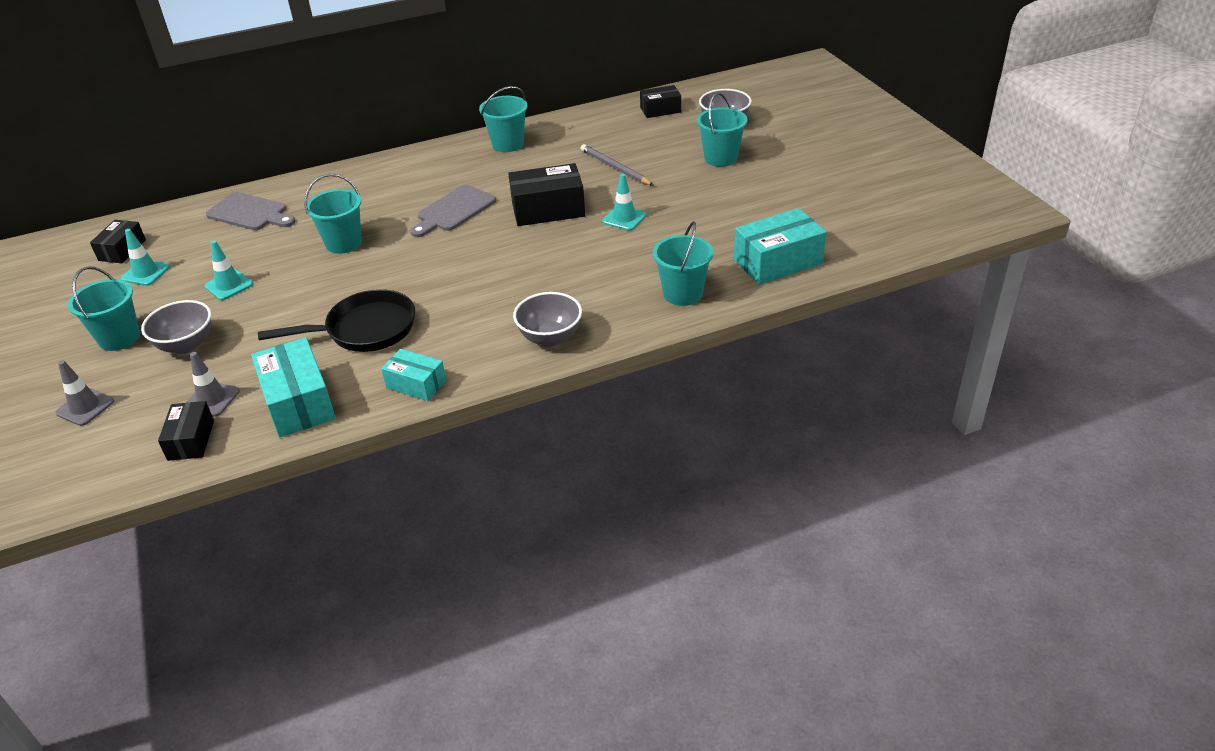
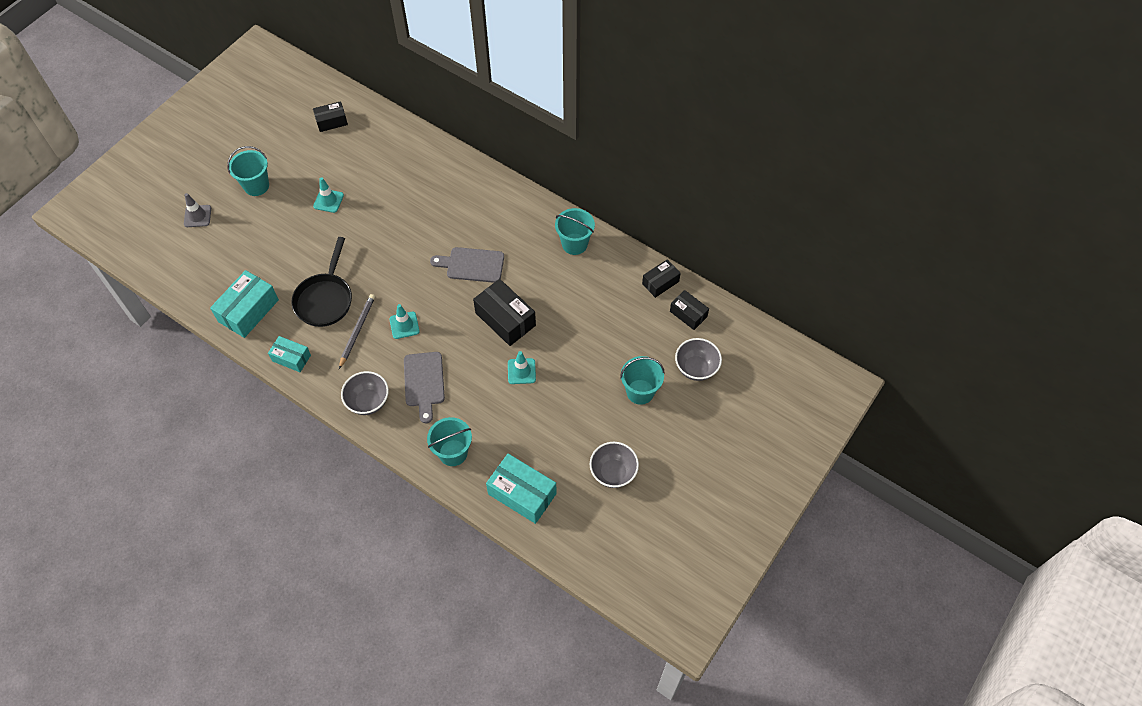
camera: 55 degrees right, 20 degrees up
(145, 273) = (317, 151): turquoise traffic cone -> turquoise traffic cone (404, 325)
(186, 345) = (267, 222): grey bowl -> grey bowl (613, 472)
(191, 440) = (197, 283): black box -> black box (660, 282)
(212, 399) = (231, 268): grey traffic cone -> none
(250, 213) = (404, 155): grey cutting board -> grey cutting board (424, 382)
(343, 243) = (401, 228): turquoise bucket -> none
(365, 330) = (325, 299): black pan -> black pan turned 60 degrees clockwise
(416, 384) = (291, 358): turquoise box -> turquoise box turned 60 degrees counterclockwise
(615, 168) = (583, 330): grey pencil -> grey pencil (357, 331)

